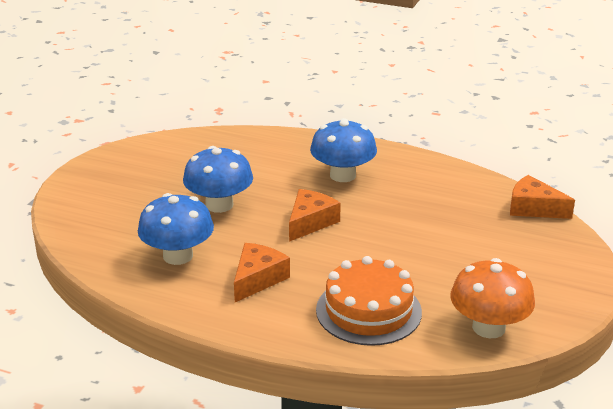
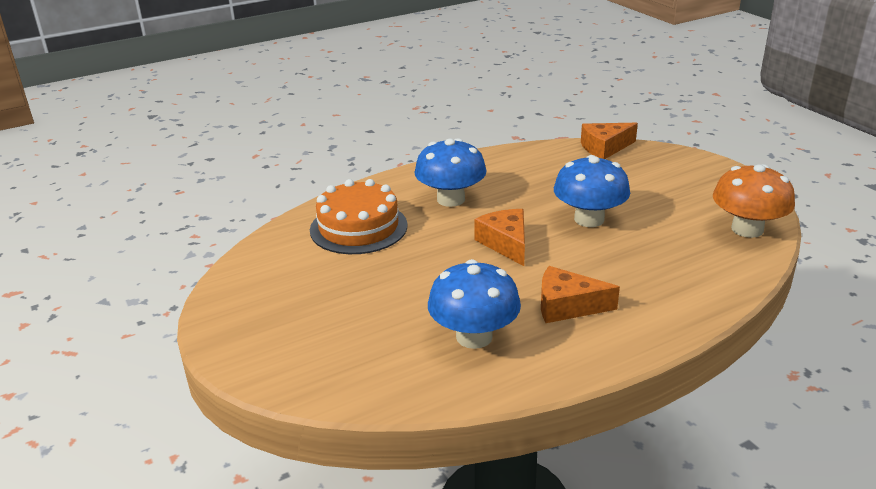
camera: 50 degrees left, 0 degrees up
(219, 205) = (413, 278): blue mushroom -> blue mushroom (589, 219)
(258, 279) = (567, 306): orange cheese -> orange cheese turned 60 degrees counterclockwise
(368, 311) = (675, 270): orange cake -> orange cake (358, 227)

